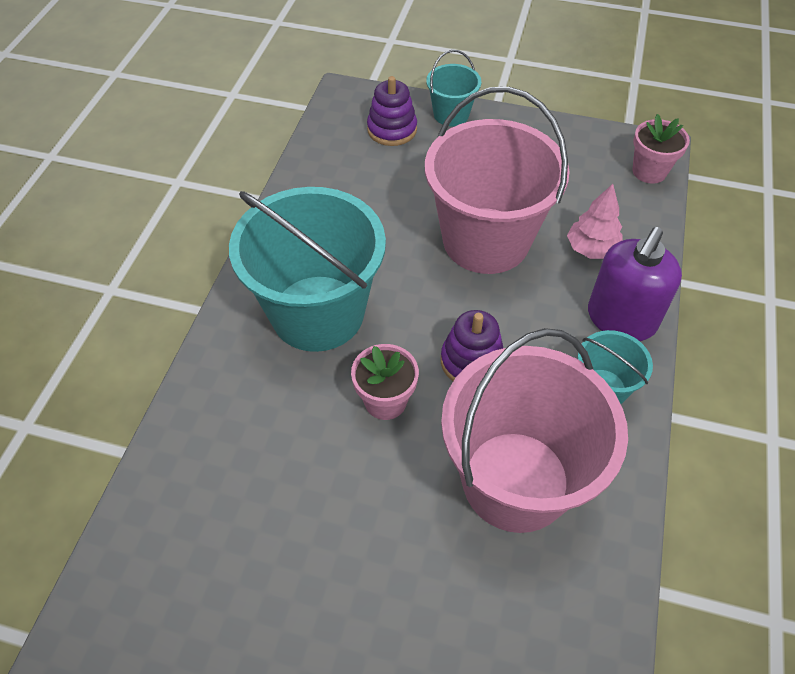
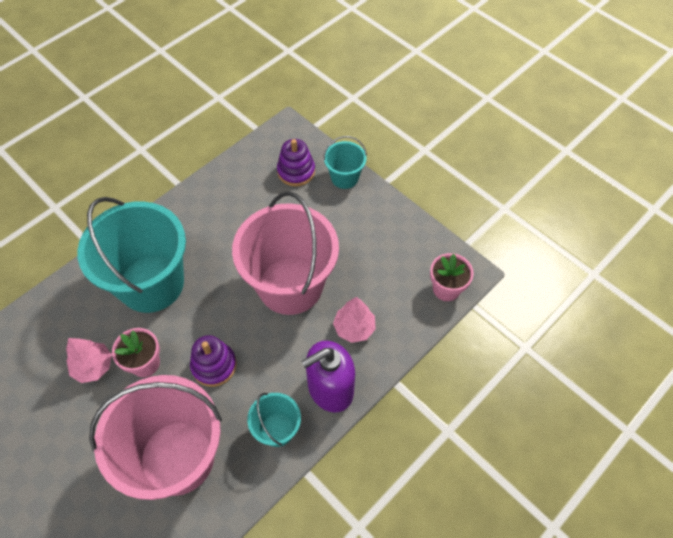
camera: 30 degrees right, 5 degrees up
(321, 438) = (93, 366): none -> pink tree

